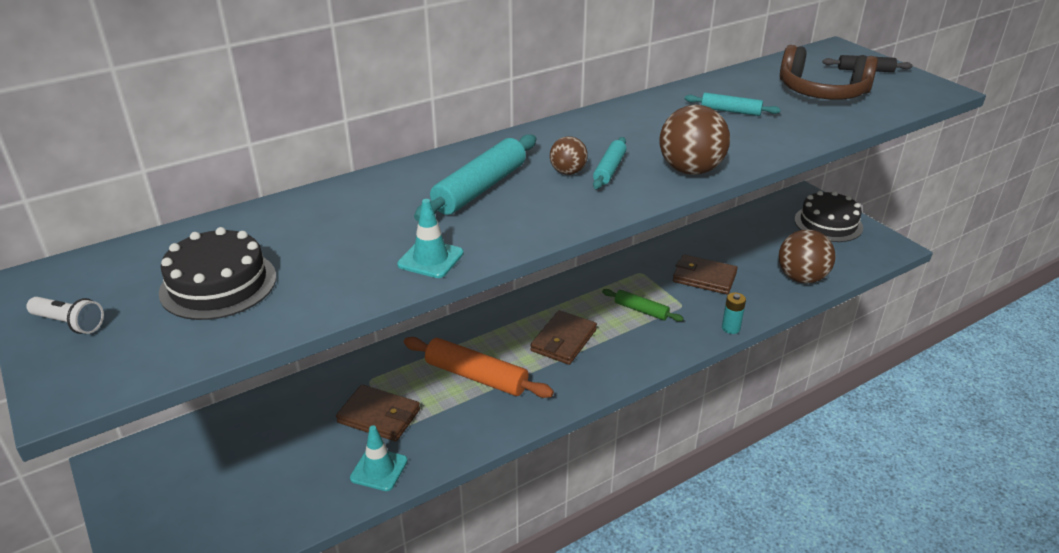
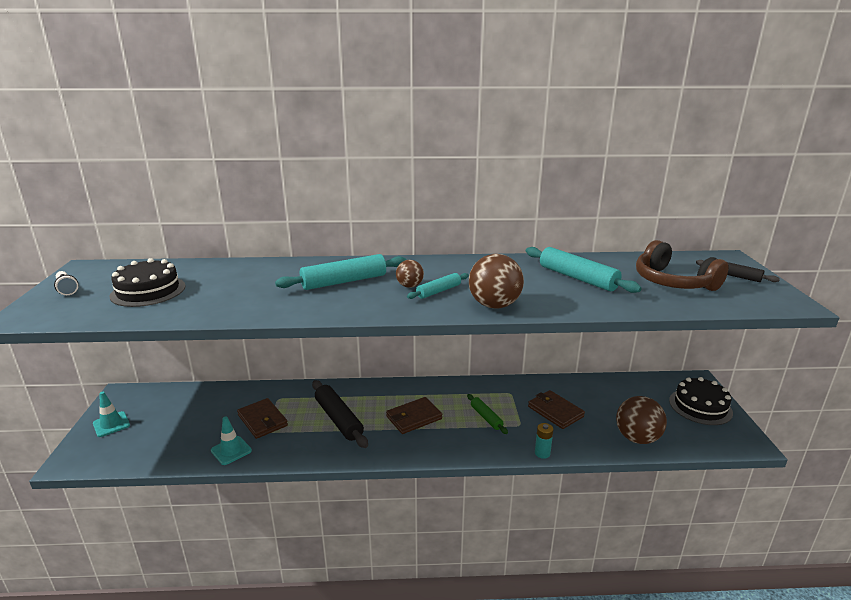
camera: 30 degrees right, 10 degrees down
(430, 259) = (262, 309): turquoise traffic cone -> turquoise traffic cone (111, 424)
(476, 376) = (338, 419): orange rolling pin -> black rolling pin
(730, 111) = (577, 278): turquoise rolling pin -> turquoise rolling pin, size x1.74

